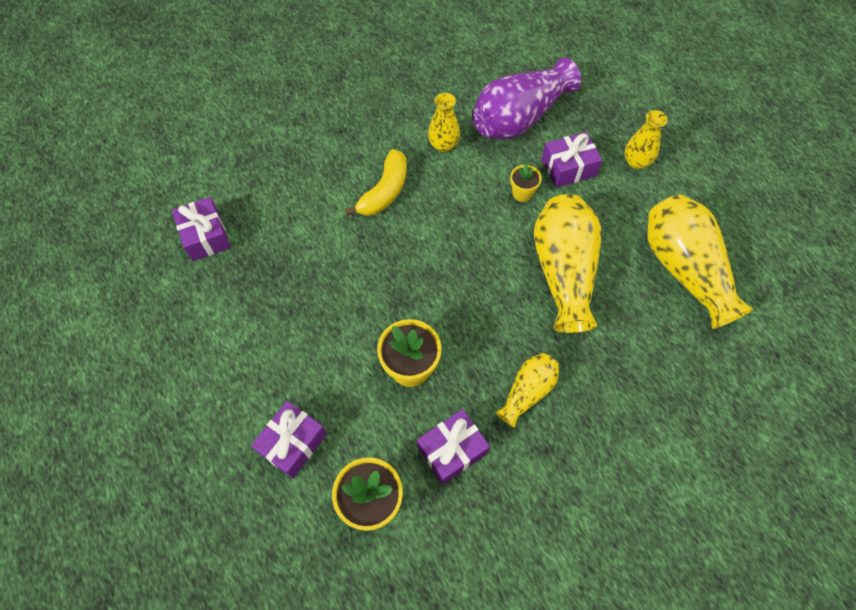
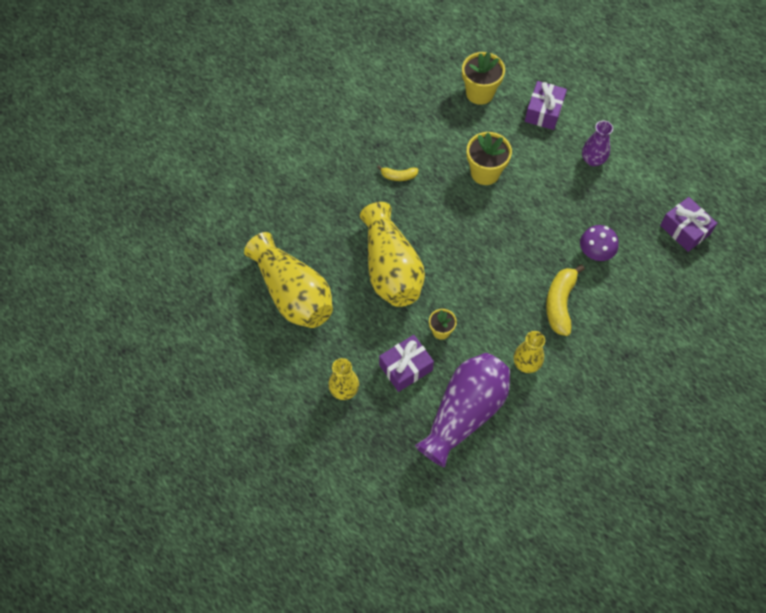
camera: 165 degrees right, 0 degrees up
(263, 351) = (592, 160): none -> purple vase
(320, 235) = (595, 252): none -> purple mushroom
(452, 450) = (439, 131): purple gift -> none
(527, 392) = (398, 176): yellow vase -> yellow banana

